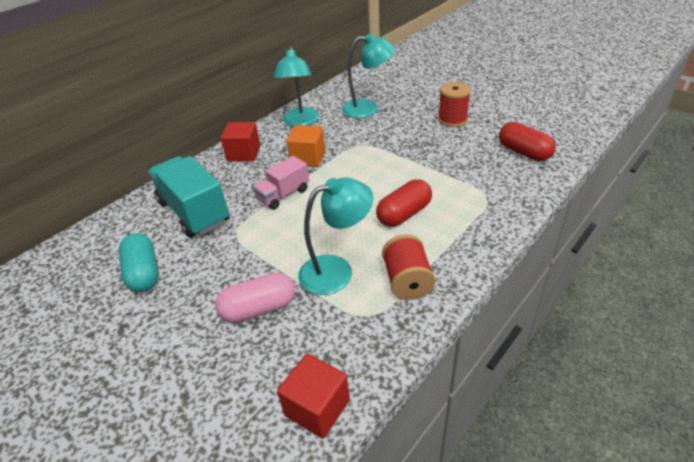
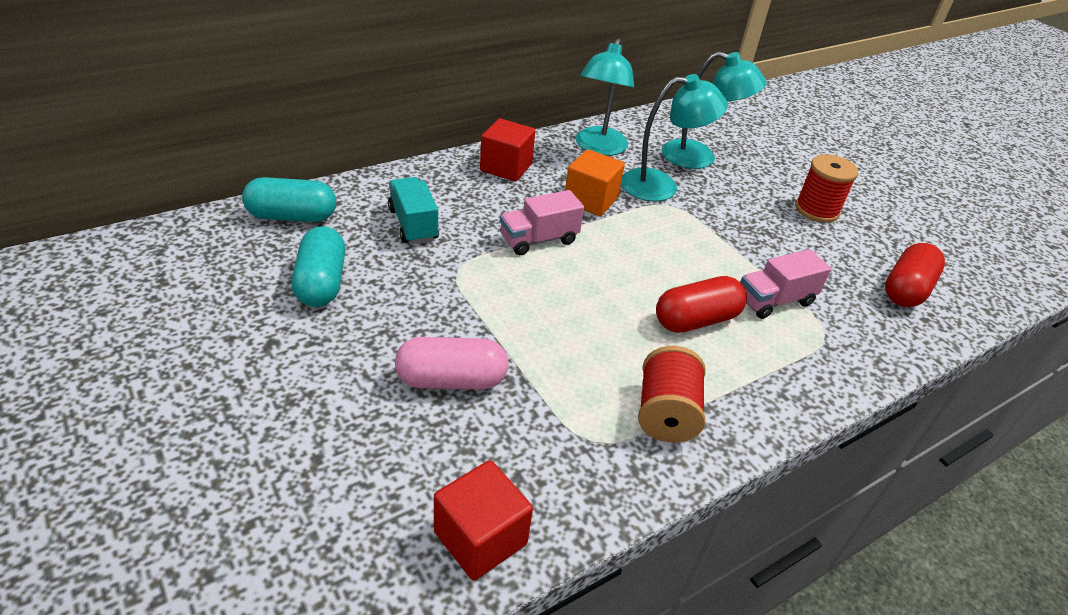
camera: 10 degrees right, 0 degrees up
(106, 234) = (292, 216): none -> turquoise capsule
(194, 212) = (413, 224): turquoise truck -> turquoise truck, size x0.59
(336, 270) = (573, 366): turquoise lamp -> turquoise lamp (661, 186)
(448, 185) = (774, 300): none -> pink truck
(524, 152) = (906, 289): red capsule -> red capsule turned 60 degrees clockwise

